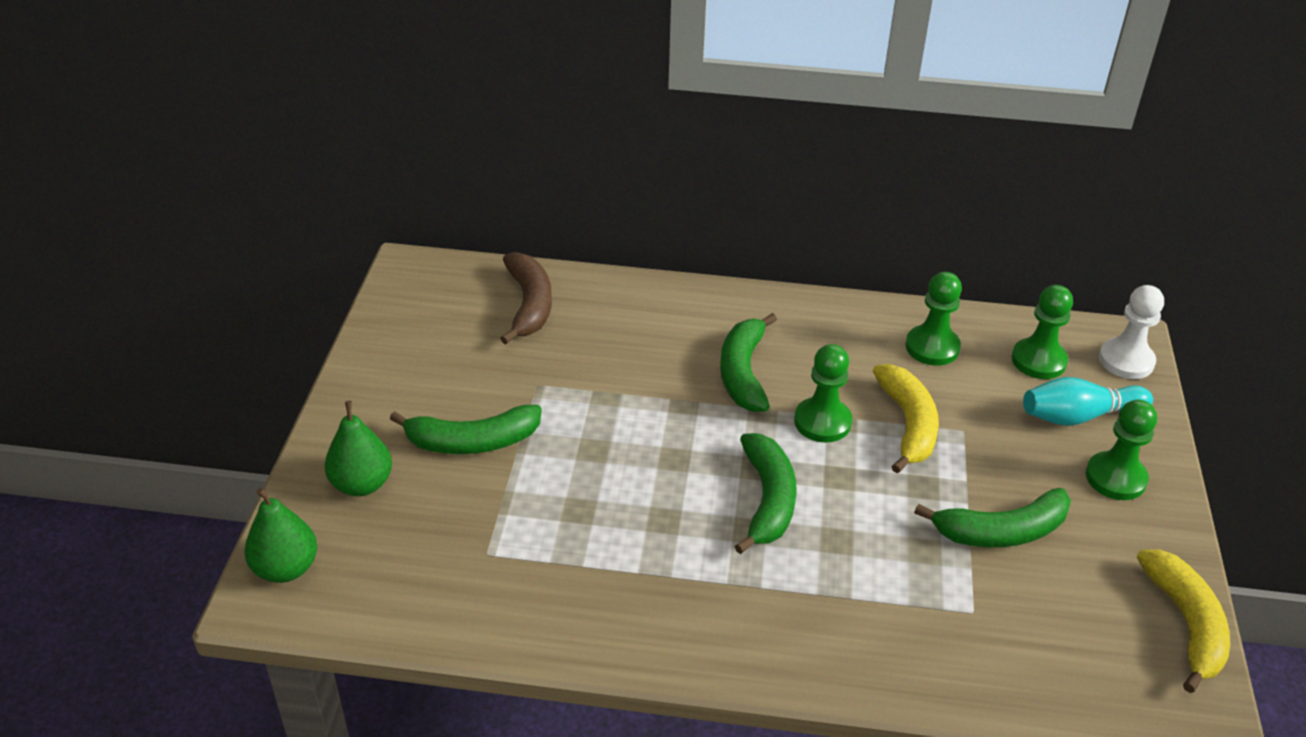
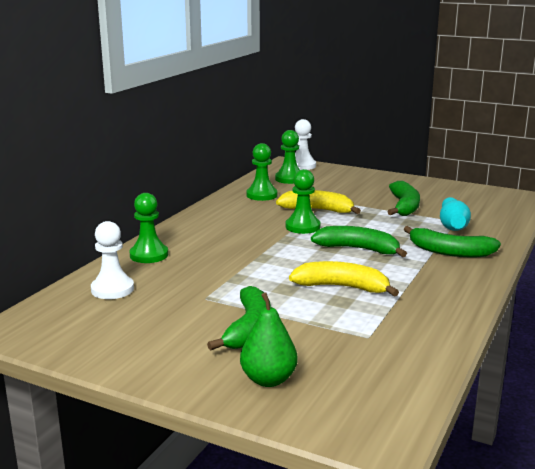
camera: 70 degrees left, 20 degrees down
(286, 568) = (351, 426): green pear -> none
(529, 305) = (112, 289): brown banana -> white pawn
(743, 373) = (245, 238): green banana -> green banana (449, 252)
(1079, 416) = (334, 180): turquoise bowling pin -> turquoise bowling pin (452, 225)
(1115, 478) = (379, 182): green pawn -> green pawn (149, 255)
(1185, 624) = (471, 189): yellow banana -> yellow banana (342, 287)

